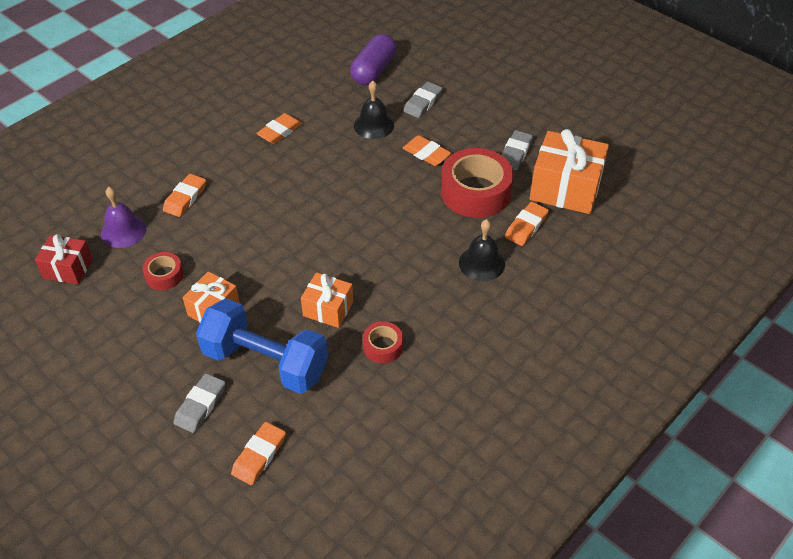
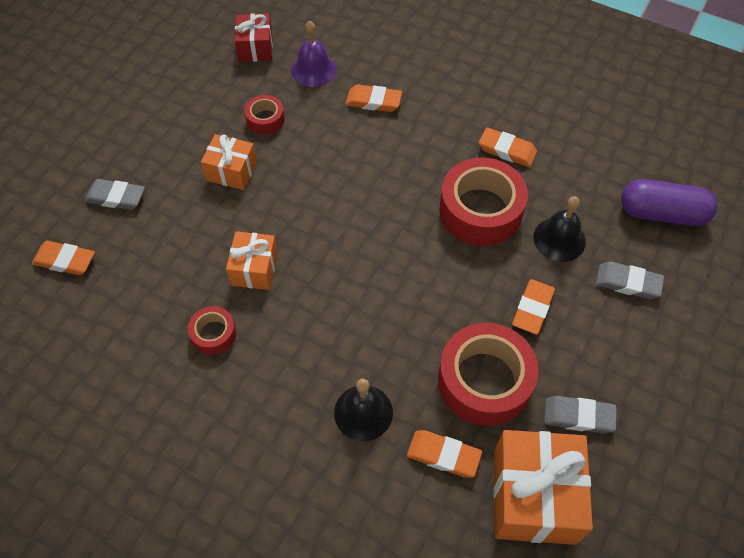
camera: 75 degrees right, 10 degrees up
(265, 362) = (174, 234): blue dumbbell -> none
(330, 159) = (480, 210): none -> red tape

